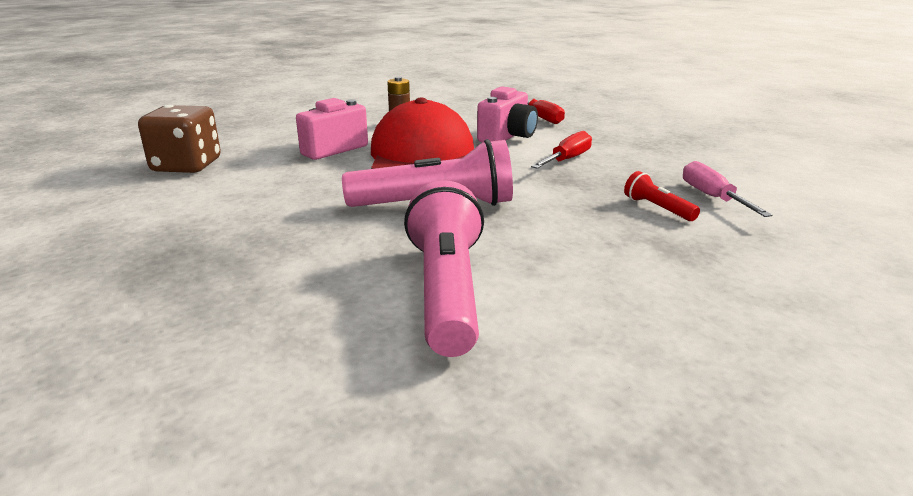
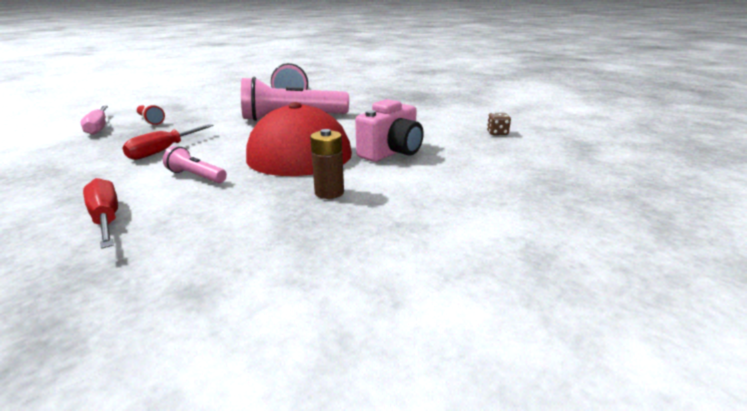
camera: 175 degrees right, 0 degrees up
(187, 166) = (497, 133): brown dice -> brown dice, size x0.41
(507, 137) = (196, 176): pink camera -> pink flashlight

